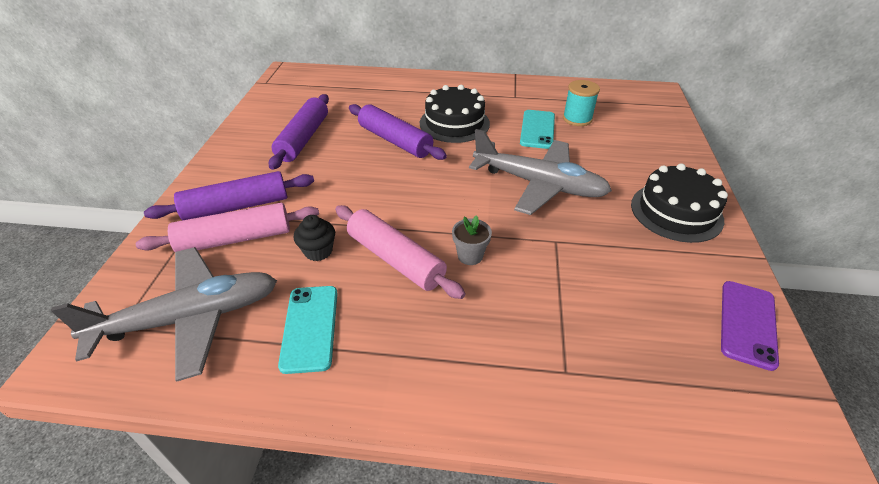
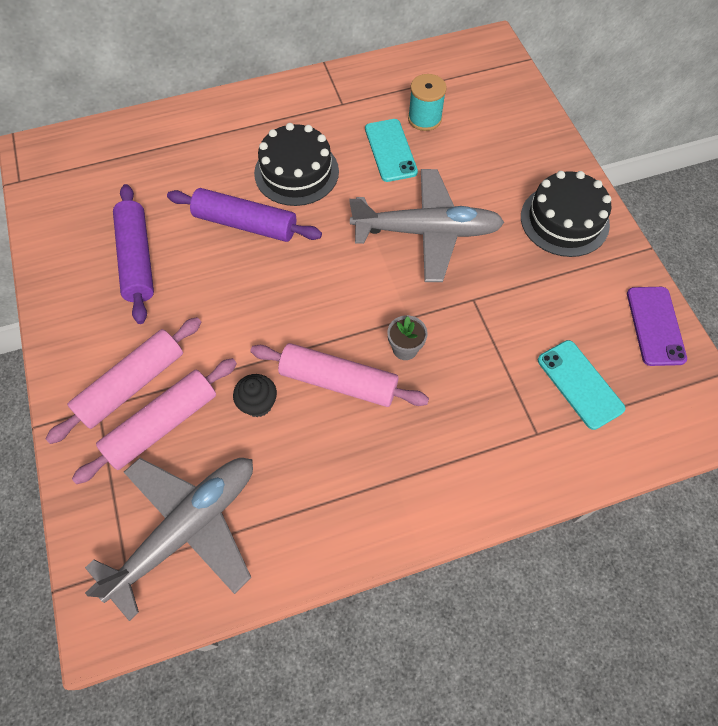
camera: 25 degrees left, 20 degrees up
(237, 206) = (132, 384): purple rolling pin -> pink rolling pin
(310, 327) = (306, 487): turquoise phone -> turquoise phone (580, 384)

